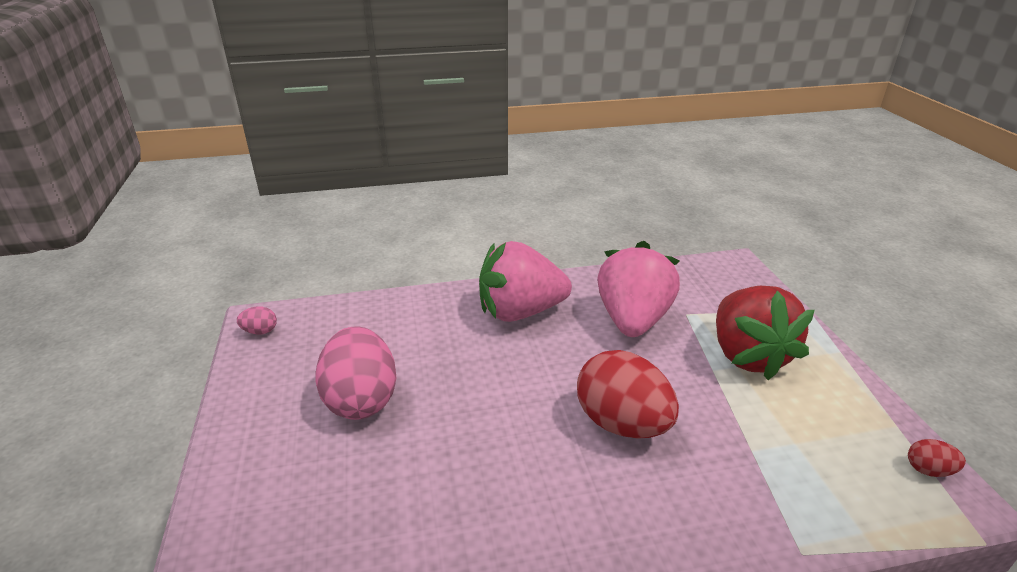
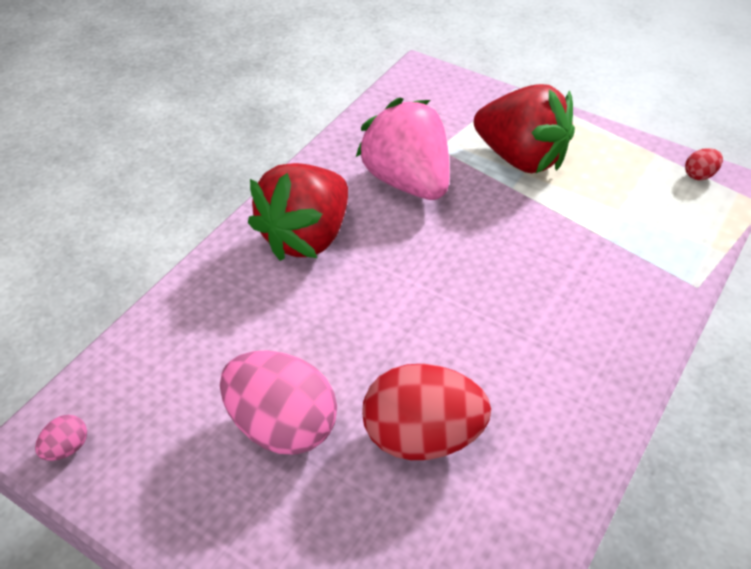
camera: 45 degrees left, 15 degrees up
(520, 312) = (306, 237): pink strawberry -> red strawberry
(622, 424) = (506, 280): red egg -> red egg (422, 436)

